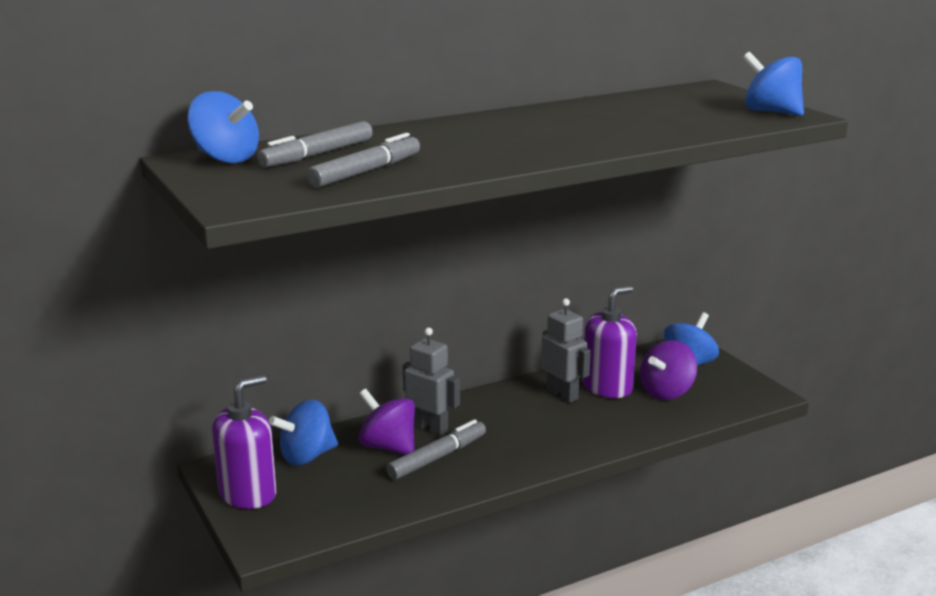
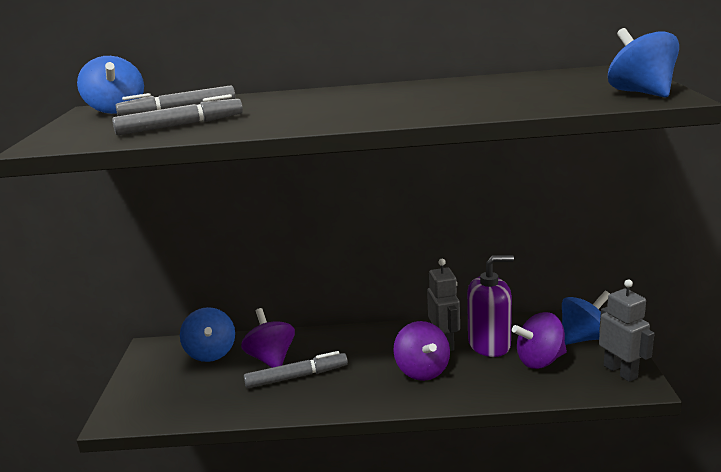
camera: 30 degrees right, 0 degrees up
(248, 494) = (146, 373): purple soap dispenser -> none
(307, 456) = (211, 353): blue spinning top -> blue spinning top turned 105 degrees counterclockwise
(430, 428) = (315, 350): grey robot -> grey robot (620, 371)
(564, 424) = (422, 370): none -> purple spinning top

